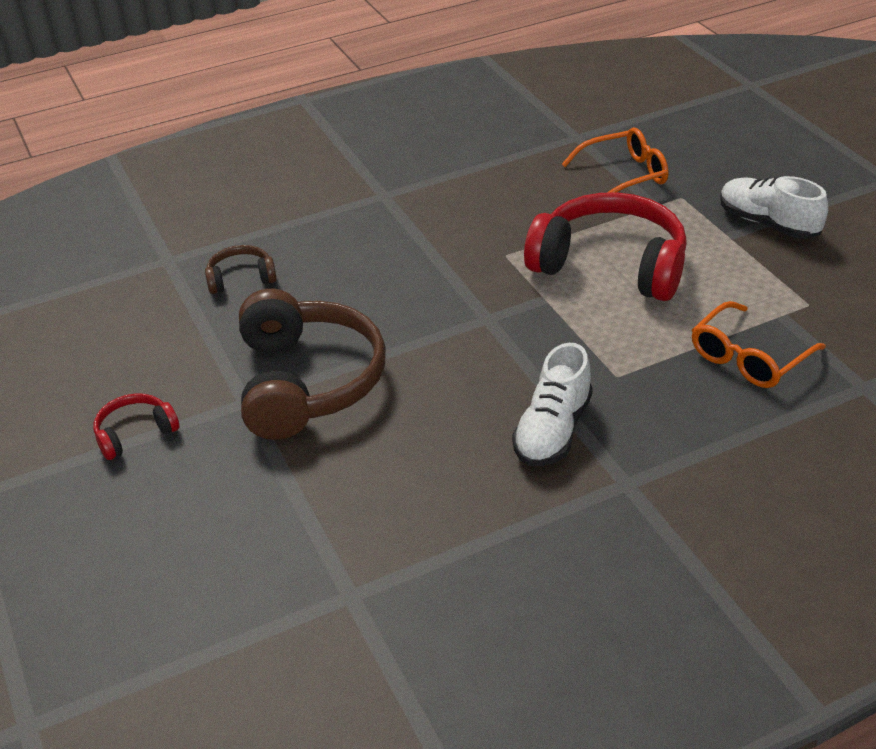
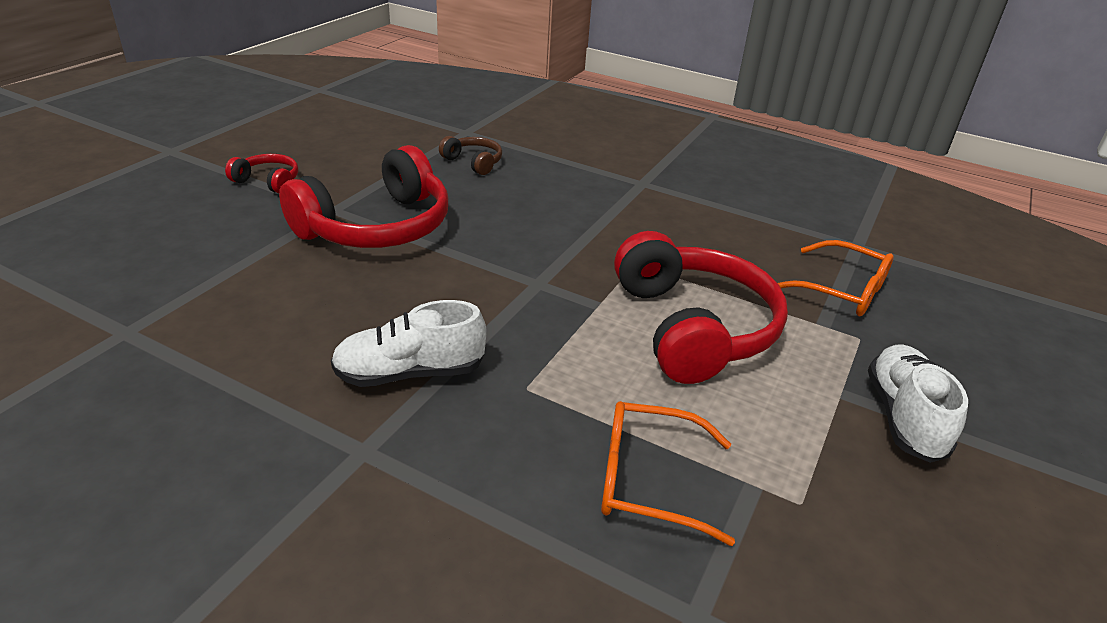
camera: 50 degrees right, 5 degrees down
(307, 382) = (377, 226): brown headphones -> red headphones

